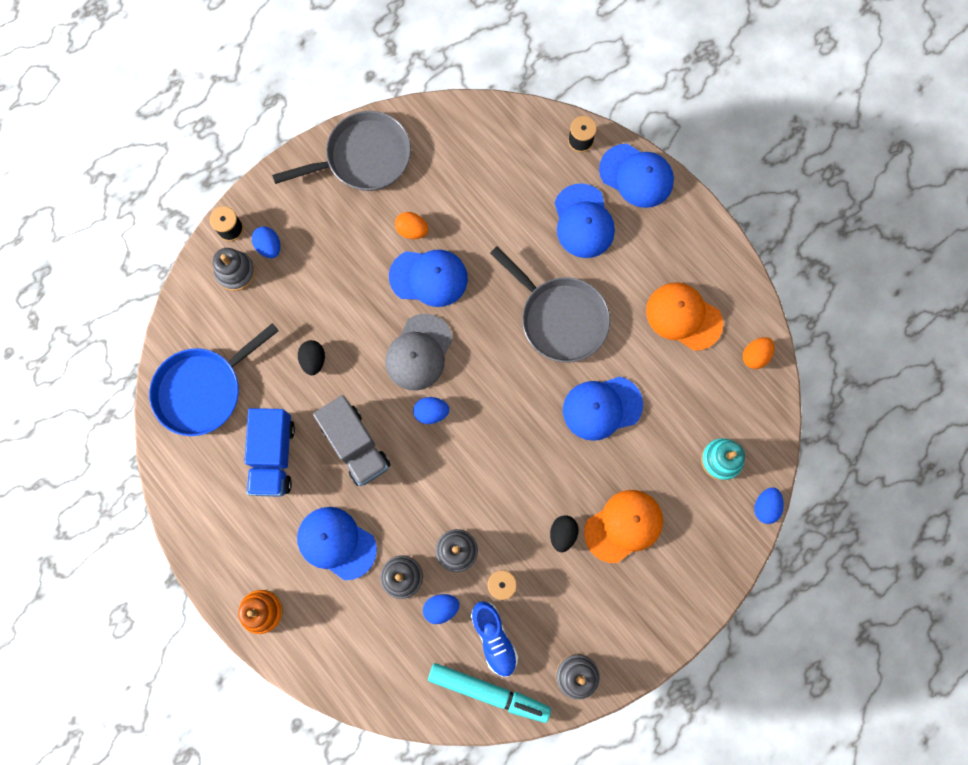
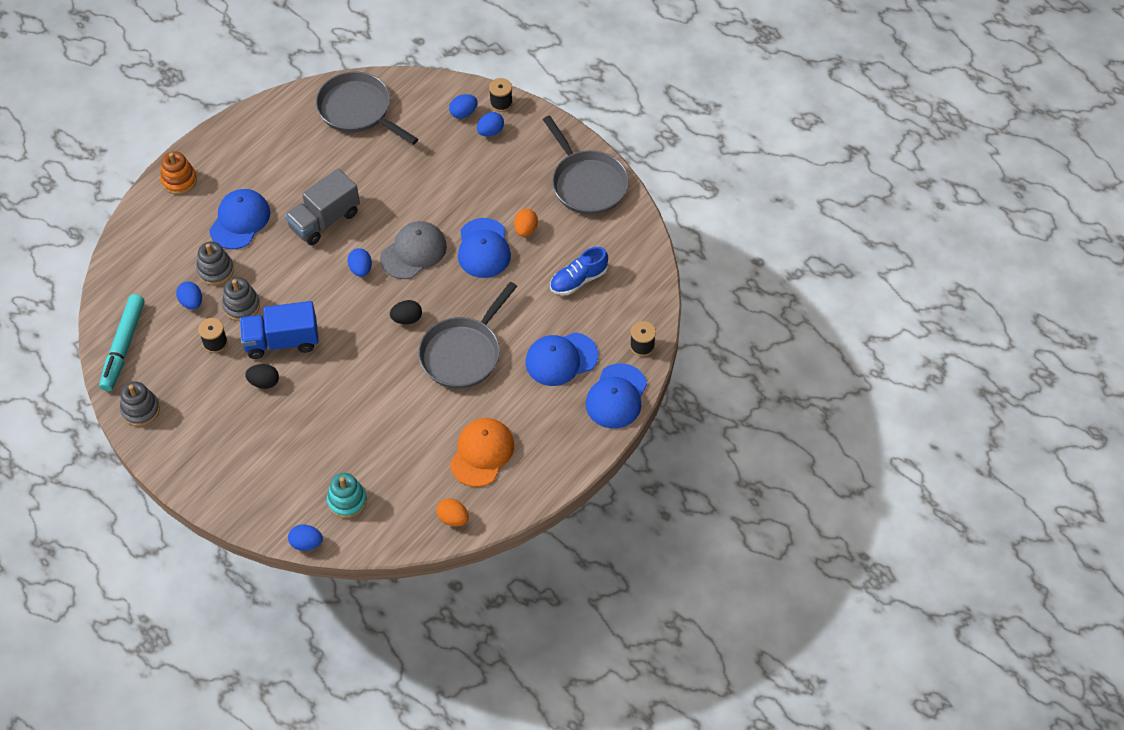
camera: 80 degrees right, 20 degrees down
(203, 390) = (358, 110): blue pan -> grey pan
(235, 272) = (463, 113): grey stacking toy -> blue egg
(273, 456) = (308, 166): blue truck -> blue truck (282, 341)
(313, 360) = (395, 179): black egg -> black egg (407, 319)
(419, 352) = (413, 252): grey cap -> grey cap turned 120 degrees clockwise
(494, 638) = (169, 344): blue shoe -> blue shoe (578, 280)
(602, 408) = (383, 397): blue cap -> none
(623, 526) = (276, 429): orange cap -> none

